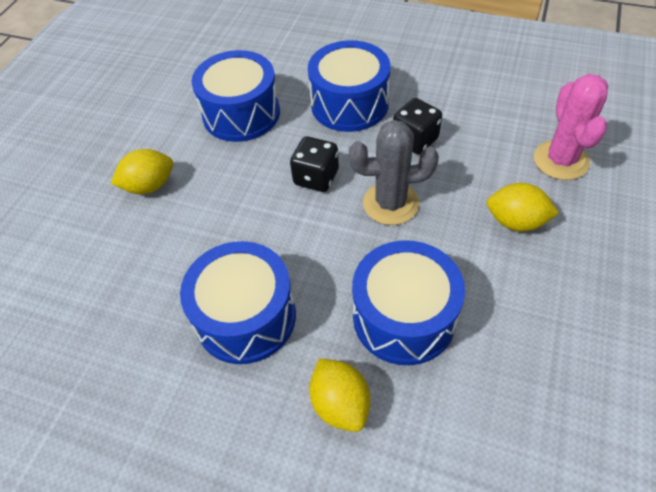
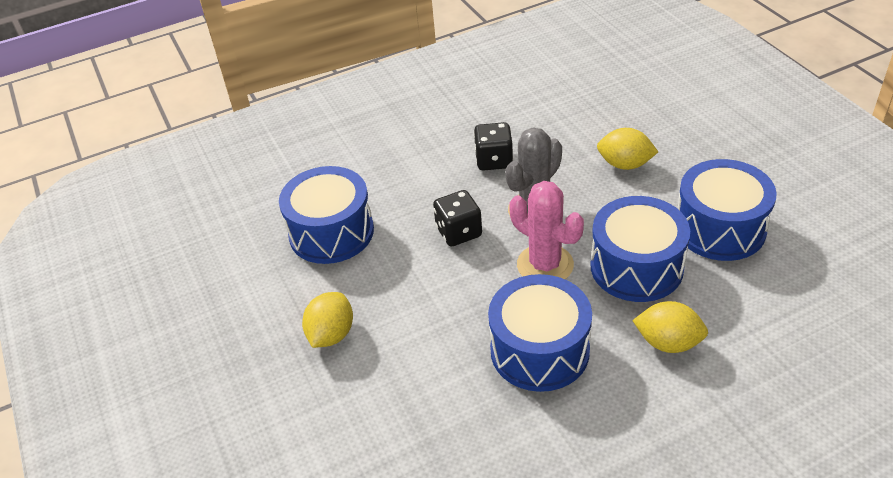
camera: 45 degrees left, 10 degrees down
(349, 104) = (411, 169): blue drum -> blue drum (720, 228)
(516, 222) = (625, 164): yellow lemon -> yellow lemon turned 45 degrees clockwise
(560, 160) = (602, 111): pink cactus -> pink cactus (545, 265)

